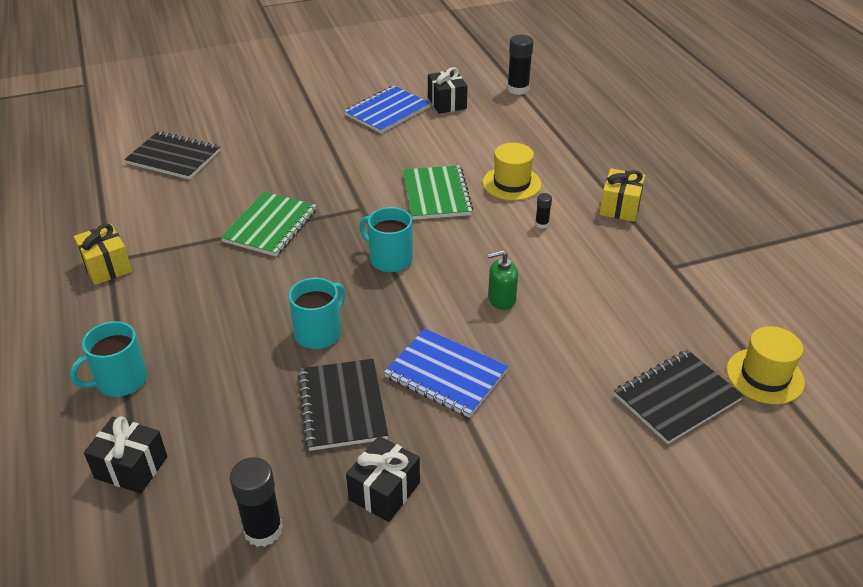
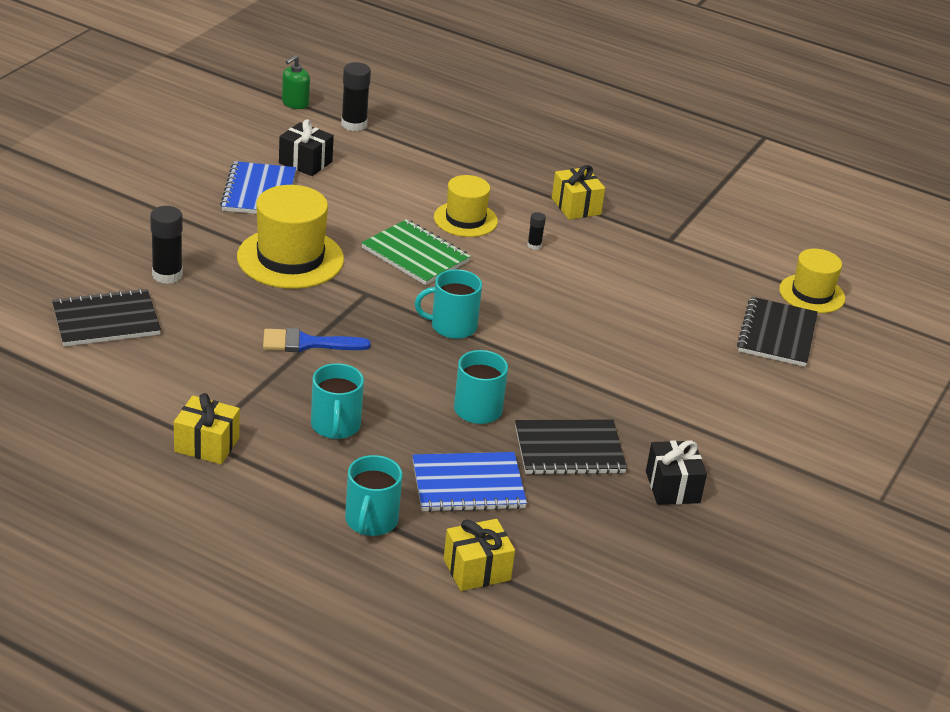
camera: 45 degrees left, 5 degrees down
(131, 467) = (477, 569): black gift -> yellow gift
(203, 294) = (335, 426): none -> turquoise mug
(263, 530) = (628, 553): black glue stick -> black glue stick (167, 275)
(270, 226) = (307, 343): green notebook -> blue brush
(342, 406) = (569, 450): black notebook -> black notebook turned 45 degrees counterclockwise
(344, 163) = (290, 258): none -> yellow hat
(446, 374) = (612, 392): blue notebook -> blue notebook (468, 485)
(501, 299) = (580, 319): green soap dispenser -> green soap dispenser (295, 103)

